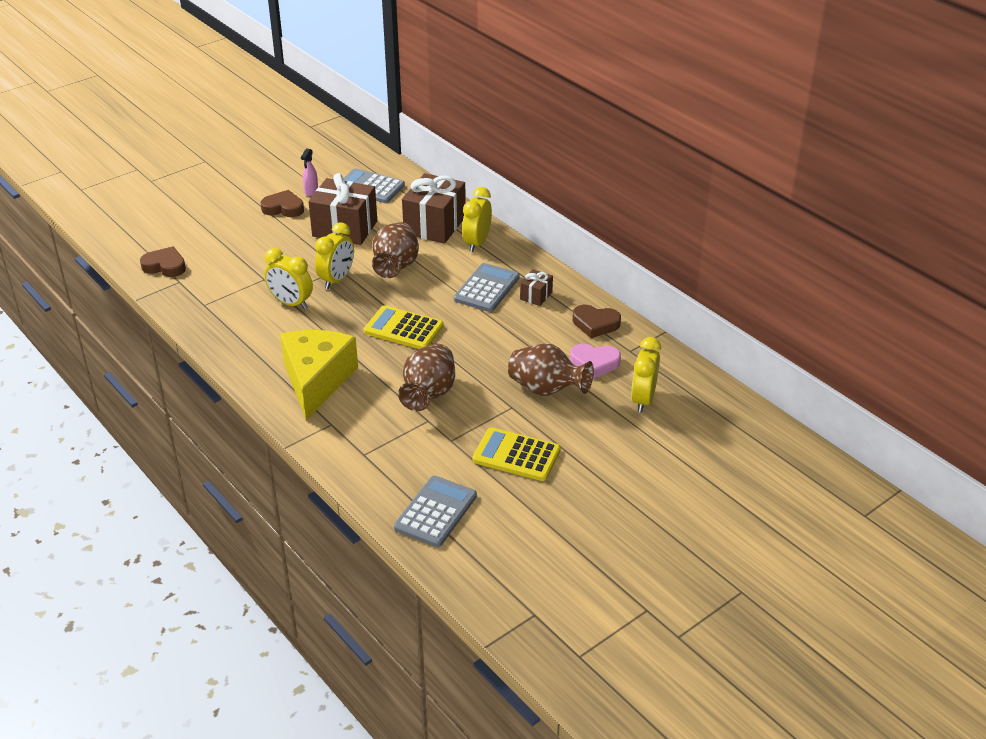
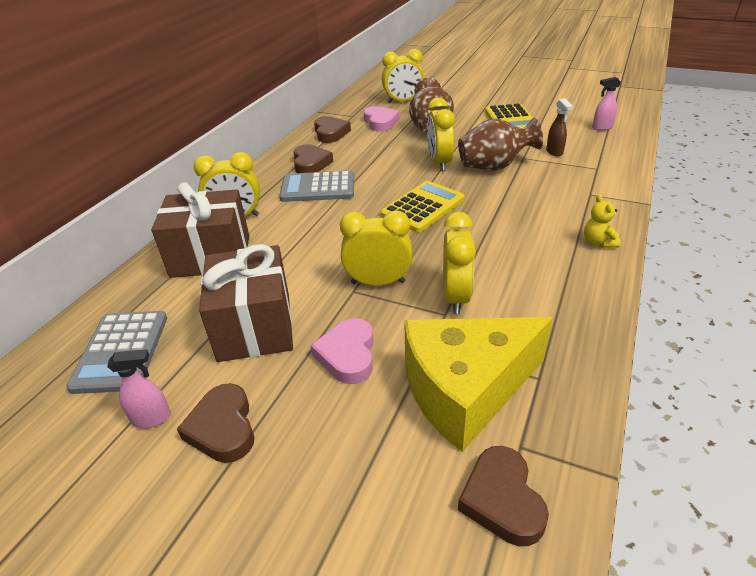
camera: 115 degrees left, 0 degrees up
(273, 389) = (598, 242): none -> yellow teddy bear
(289, 252) = (347, 355): none -> pink heart
(316, 381) = (552, 223): yellow cheese -> yellow cheese (465, 390)
(396, 266) = (318, 251): brown vase -> none
(403, 329) = (423, 207): yellow calculator -> yellow calculator turned 135 degrees counterclockwise
(418, 445) = (554, 152): none -> brown spray bottle
(436, 512) = (601, 128): grey calculator -> pink spray bottle
(467, 366) = (439, 163): none -> yellow clock
(536, 296) = (311, 164): brown gift -> brown heart

